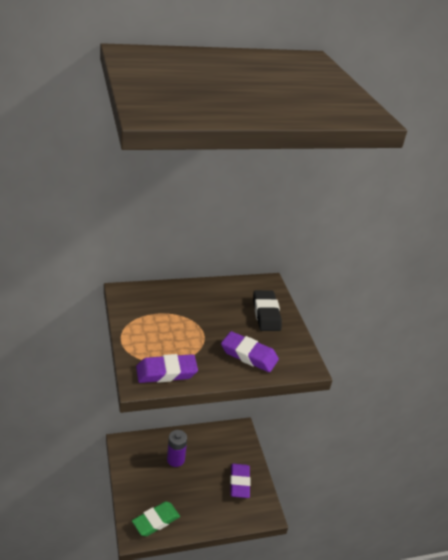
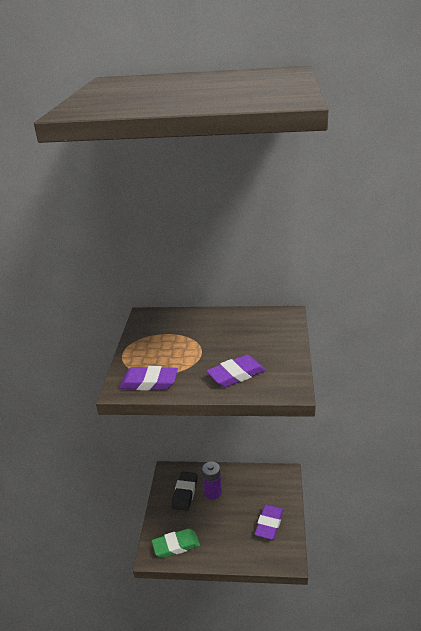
camera: 25 degrees right, 5 degrees down
(249, 355) = (236, 375): purple eraser -> purple eraser turned 75 degrees counterclockwise
(266, 314) = (272, 340): black eraser -> black eraser (185, 493)

